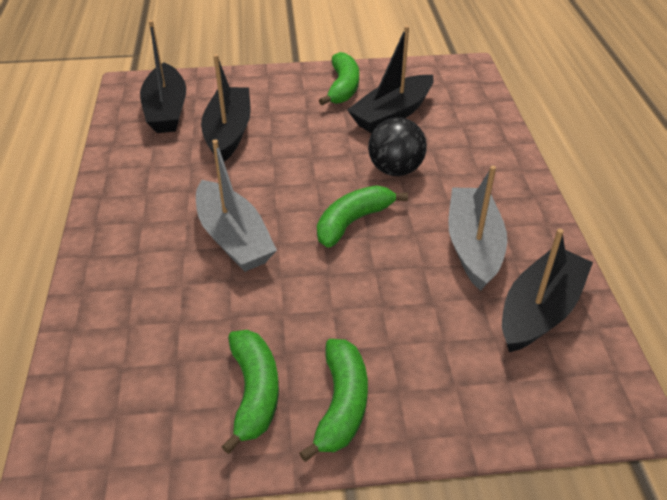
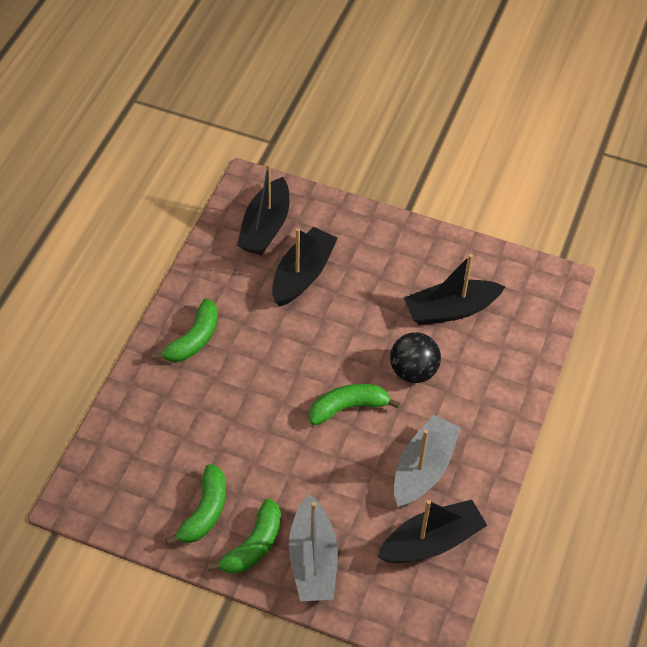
camera: 25 degrees right, 10 degrees up
(233, 238) = (253, 384): grey boat -> grey boat (313, 560)
(343, 87) = (428, 260): green banana -> green banana (194, 339)

